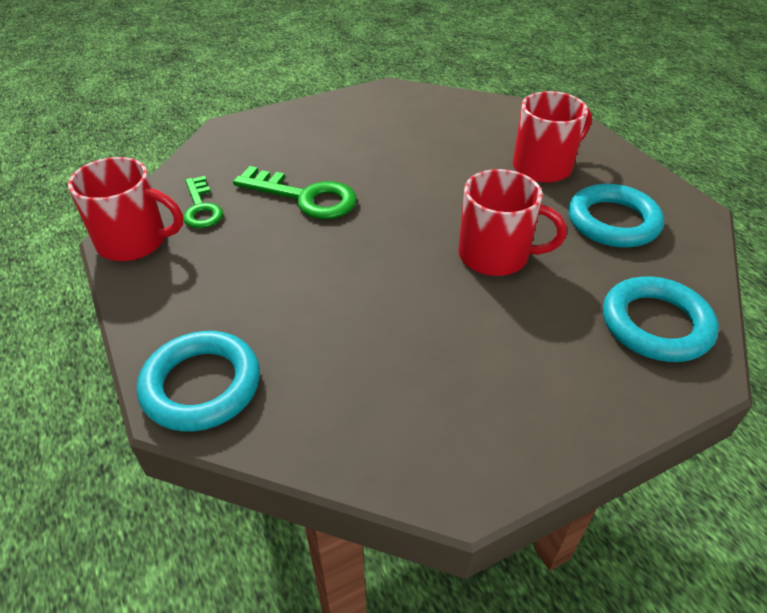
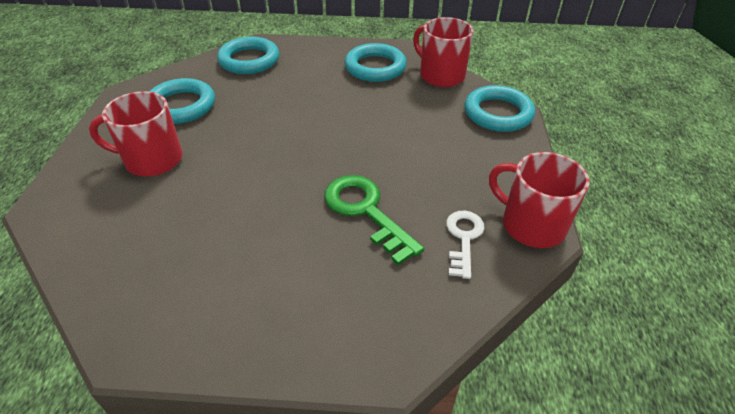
camera: 150 degrees left, 0 degrees up
(201, 208) = (463, 238): green key -> white key
(459, 403) = (375, 67): none -> turquoise ring
(495, 255) = (279, 115): red mug -> red mug (440, 75)

